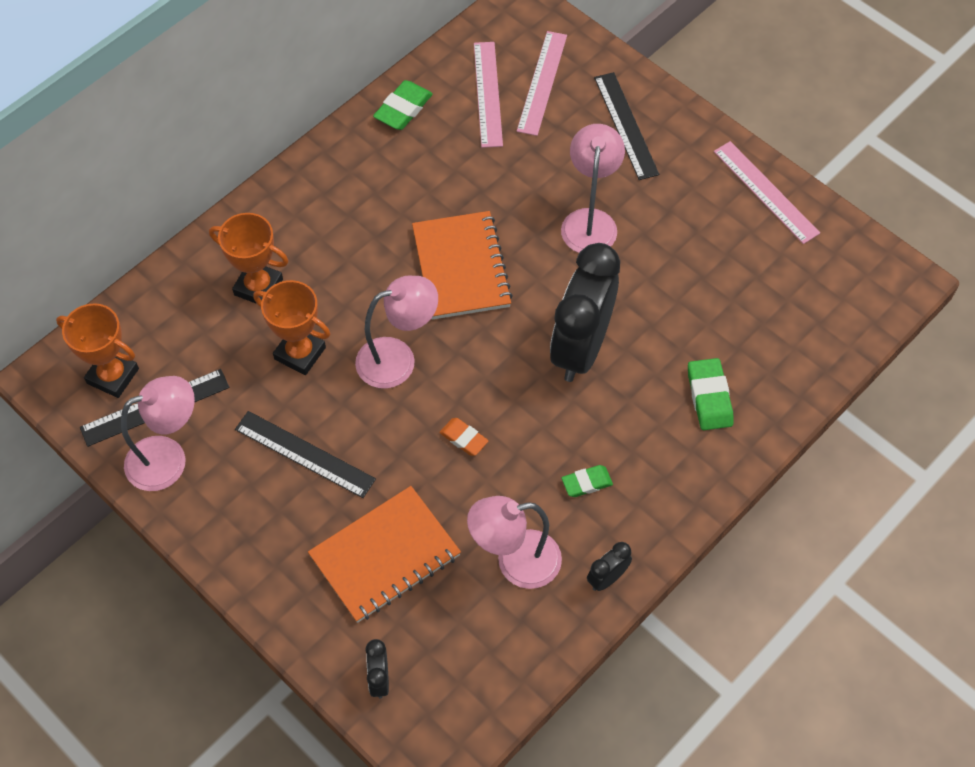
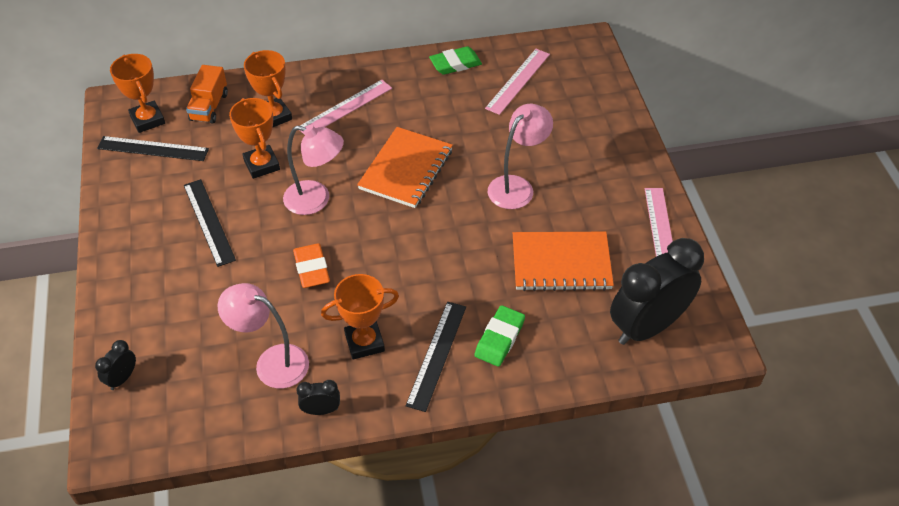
camera: 35 degrees right, 10 degrees down
(168, 458) = (132, 180): pink lamp -> none
(171, 318) = (209, 107): none -> orange truck
(385, 556) = (197, 308): orange notebook -> orange notebook (561, 263)
(463, 438) = (311, 268): orange eraser -> orange eraser, size x1.53
(542, 82) = (560, 91): pink ruler -> pink ruler (345, 108)
(581, 348) = (439, 258): black clock -> black clock (647, 327)
(586, 483) = (364, 342): green eraser -> orange trophy
(626, 125) = (595, 143): black ruler -> black ruler (437, 355)

